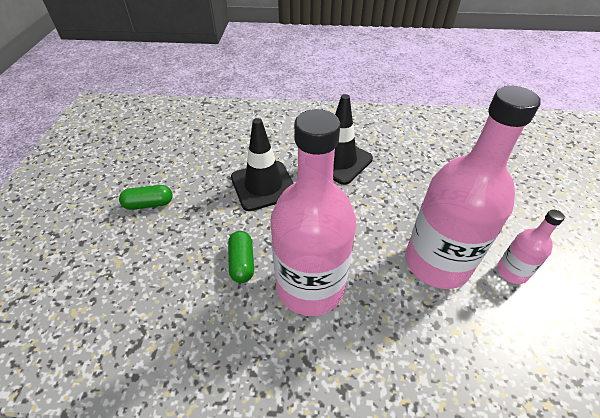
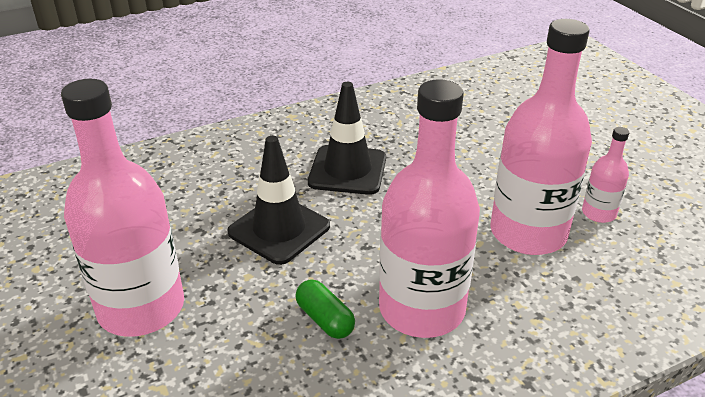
camera: 30 degrees left, 10 degrees down
(149, 204) = (141, 308): green capsule -> pink bottle

